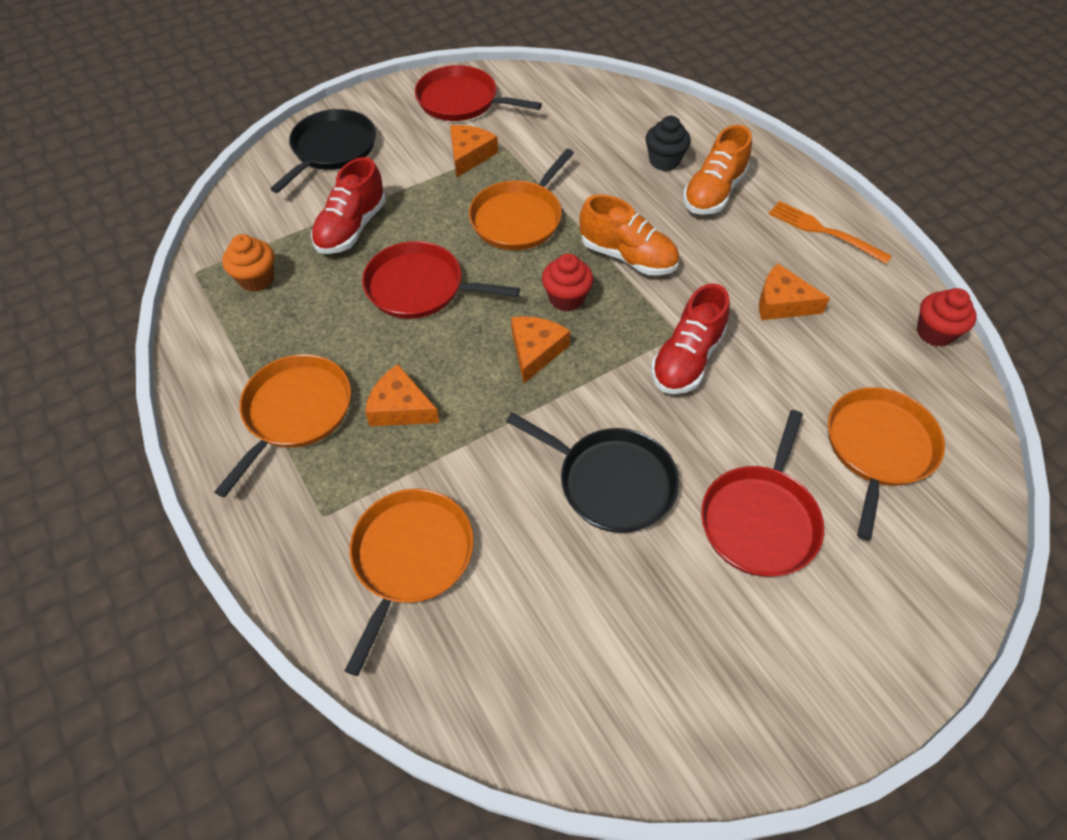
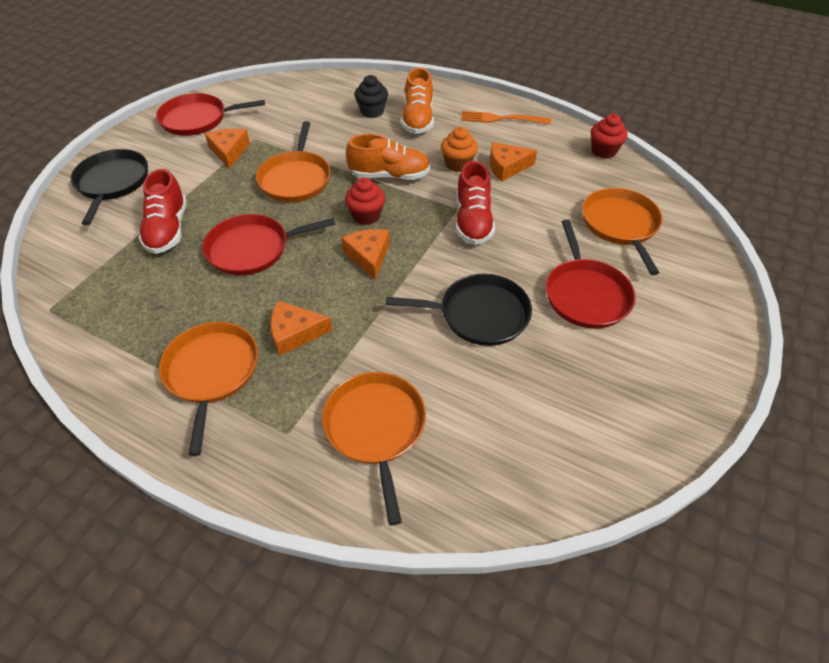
camera: 30 degrees left, 5 degrees down
(256, 279) = (110, 294): orange cupcake -> orange cupcake (458, 164)

